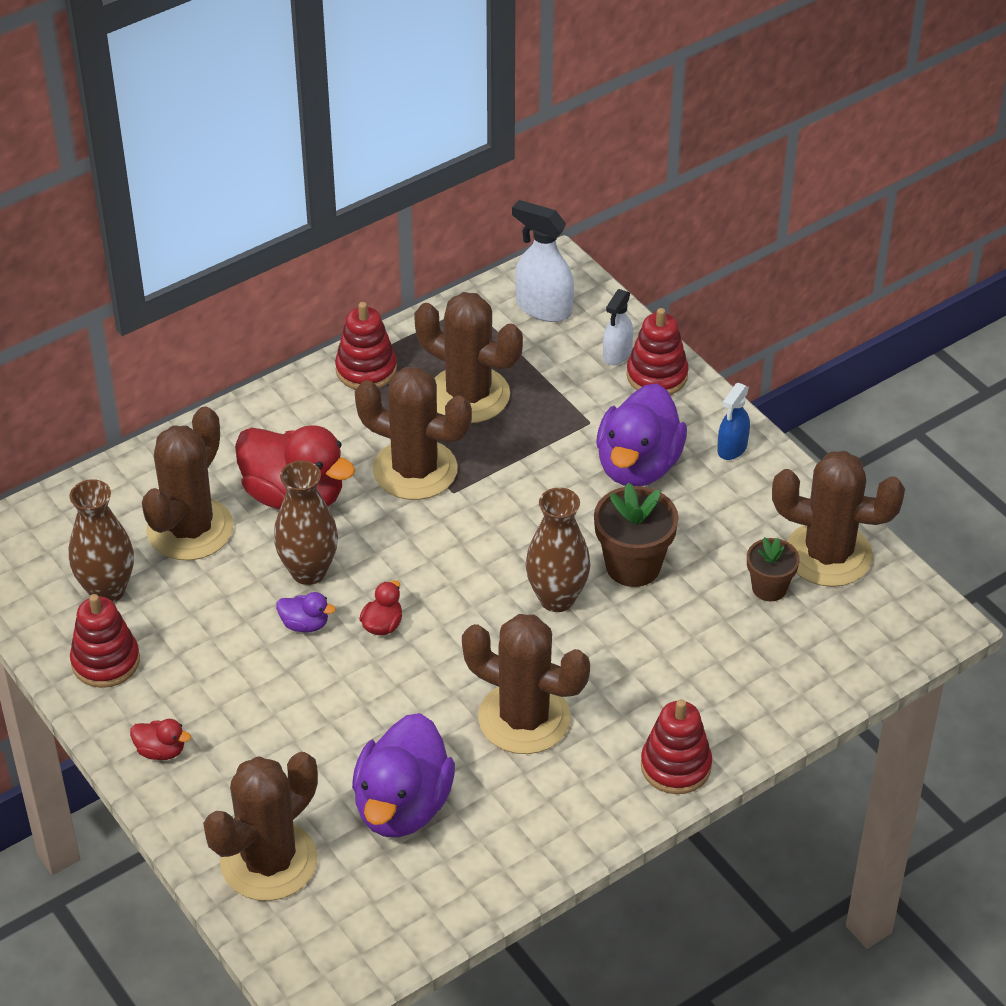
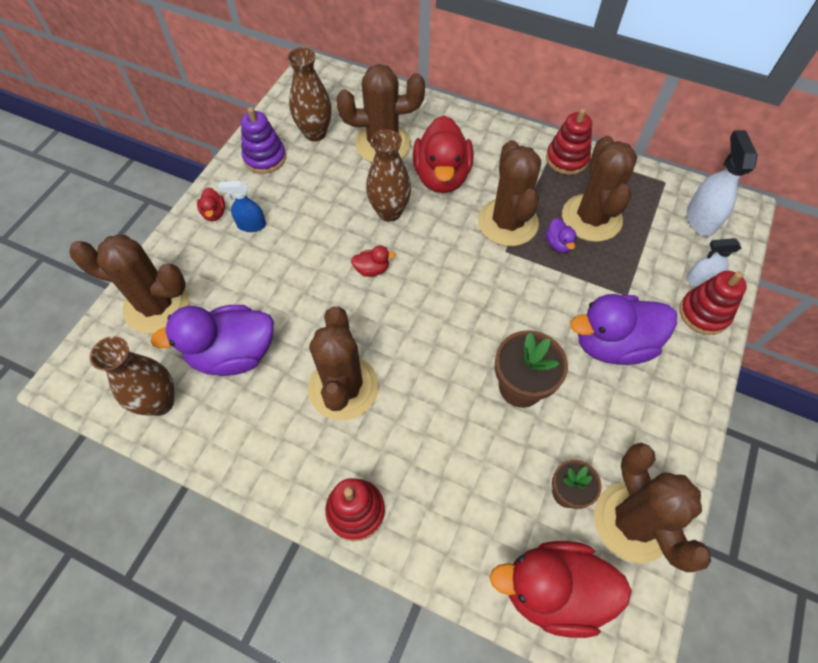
camera: 60 degrees right, 15 degrees up
(105, 661) = (265, 158): red stacking toy -> purple stacking toy
(305, 624) = (347, 231): purple duck -> purple duck (558, 244)
(557, 598) = (458, 354): brown vase -> brown vase (160, 402)
(732, 448) = (680, 396): blue spray bottle -> blue spray bottle (251, 225)
(852, 647) = (553, 590): none -> red duck

